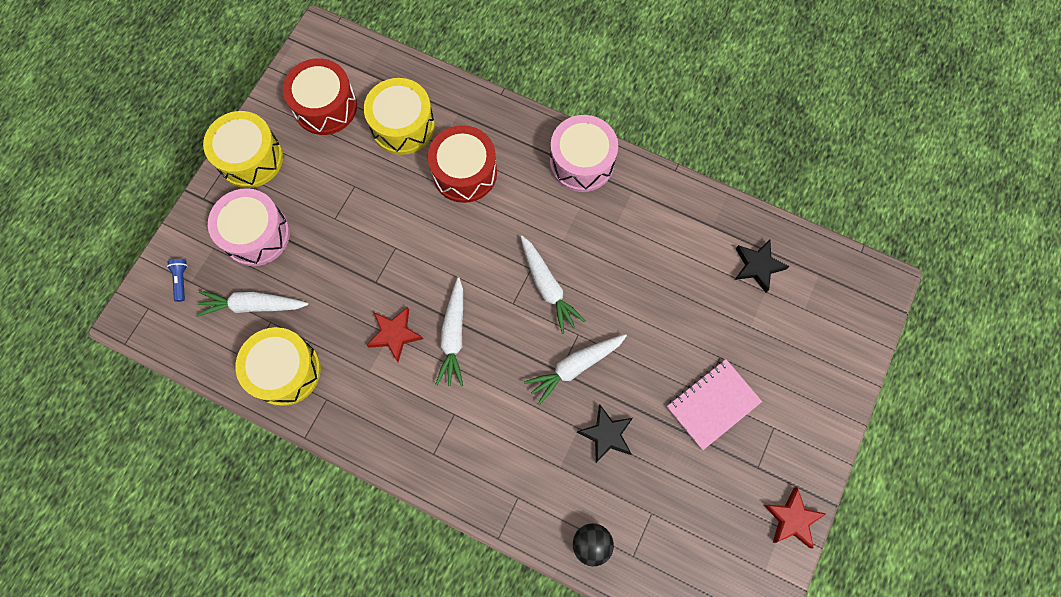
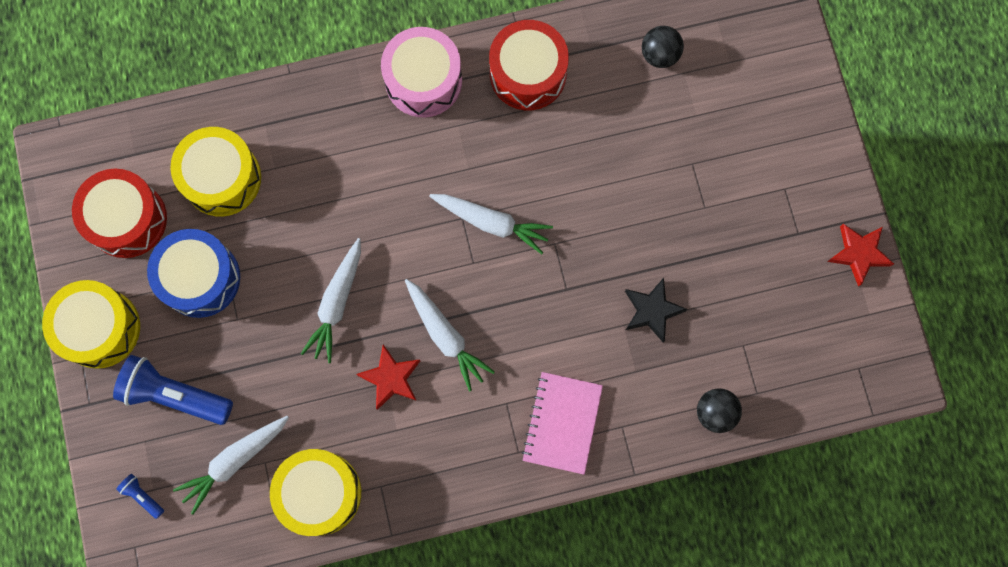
camera: 40 degrees left, 5 degrees up
(256, 234) = (175, 395): pink drum -> blue flashlight
(335, 175) = (200, 278): none -> blue drum
(464, 172) = (322, 177): red drum -> red drum (528, 73)
(575, 367) = (576, 274): white carrot -> white carrot (337, 303)
(712, 404) = (719, 210): pink notebook -> pink notebook (562, 423)
(757, 266) = (659, 55): black star -> black ball

